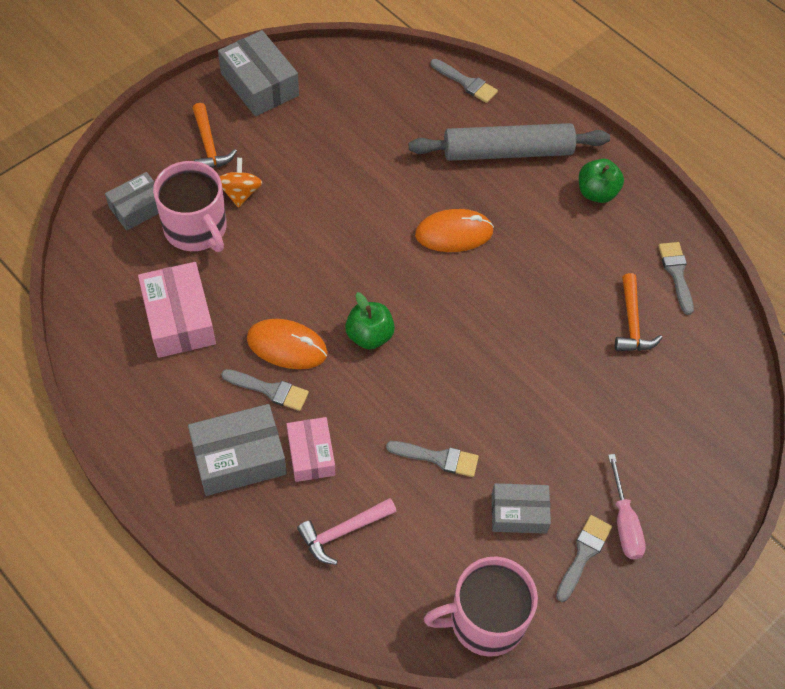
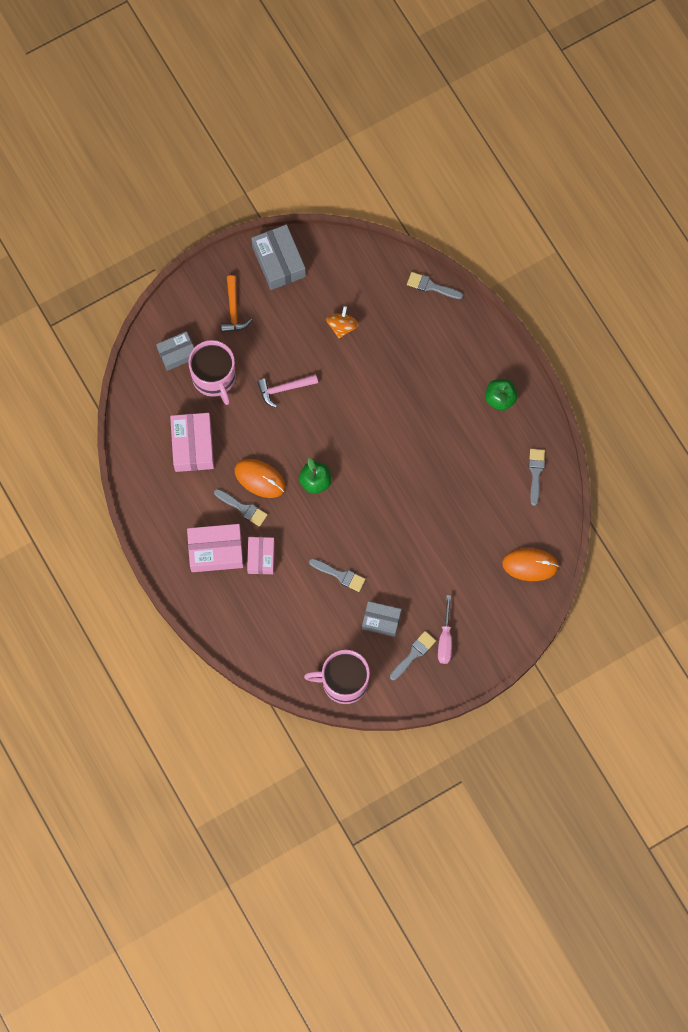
camera: 15 degrees right, 15 degrees up
(239, 458) = (216, 551): grey box -> pink box
(240, 193) = (249, 354): orange spinning top -> orange spinning top (342, 326)
(342, 532) = (270, 611): pink hammer -> pink hammer (284, 389)
(454, 233) = (390, 413): orange mouse -> orange mouse (530, 565)
(466, 83) = (431, 286): grey brush -> grey brush turned 150 degrees clockwise
(508, 152) = (446, 352): grey rolling pin -> none
(632, 323) = (493, 504): orange hammer -> none

